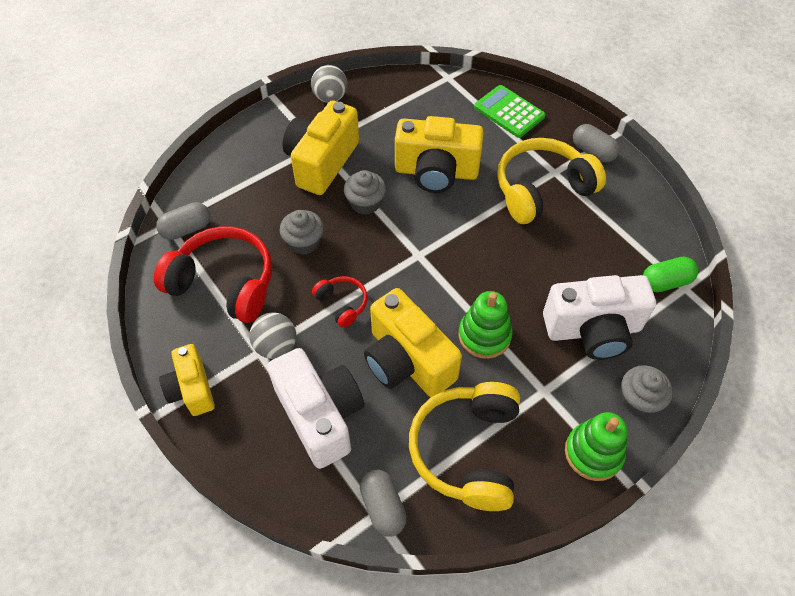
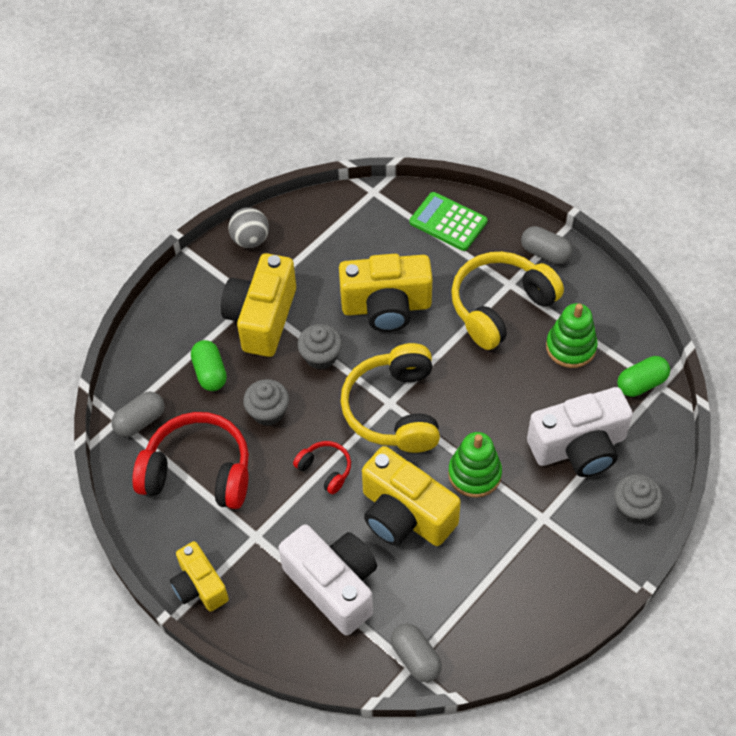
camera: 10 degrees left, 0 degrees up
(262, 199) = (210, 373): none -> green capsule
(276, 346) = (271, 526): grey ball -> none
(467, 450) = (483, 589): yellow headphones -> yellow headphones (394, 409)
(593, 453) = (600, 567): green stacking toy -> green stacking toy (570, 347)

